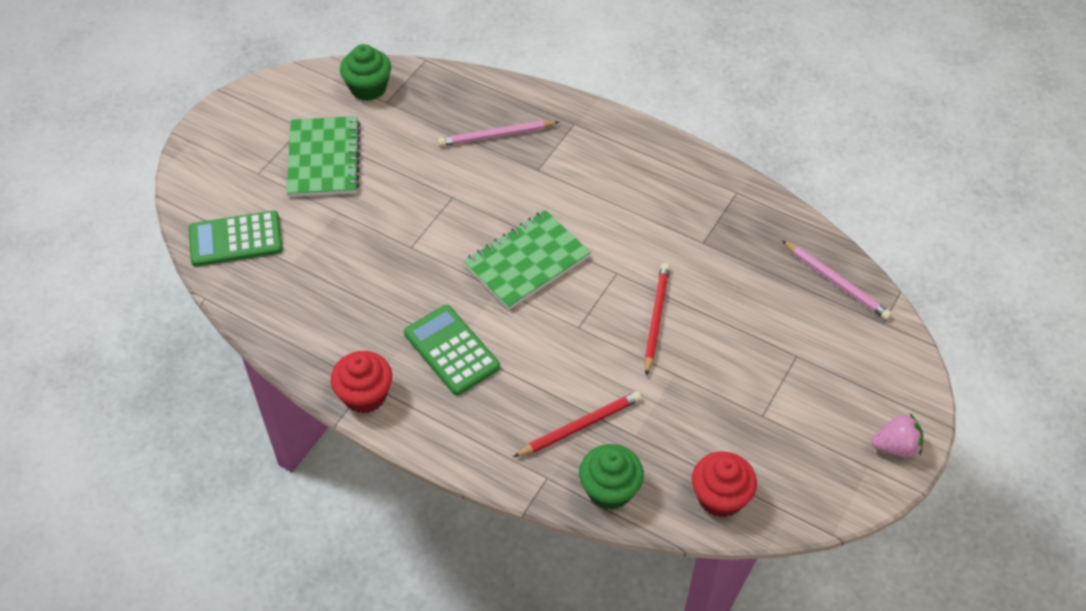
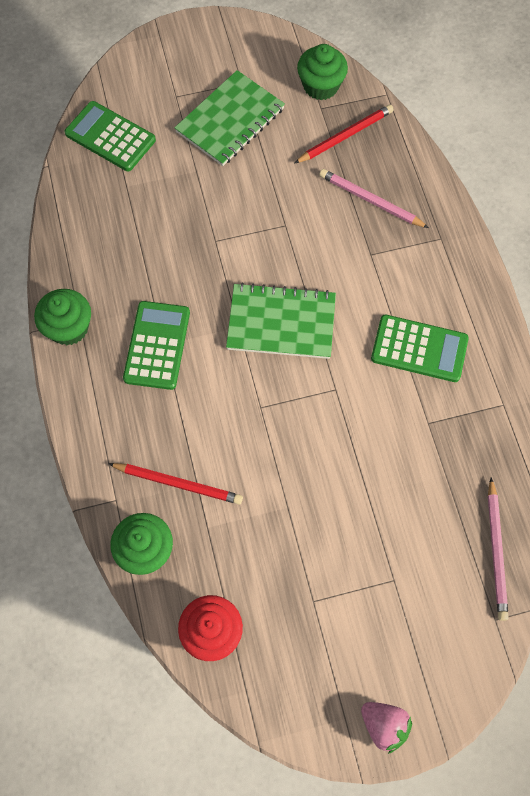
camera: 45 degrees right, 15 degrees up
(365, 395) = (69, 328): red cupcake -> green cupcake
(642, 202) = (419, 349): none -> green calculator
(656, 319) = (322, 452): red pencil -> red pencil (345, 136)

